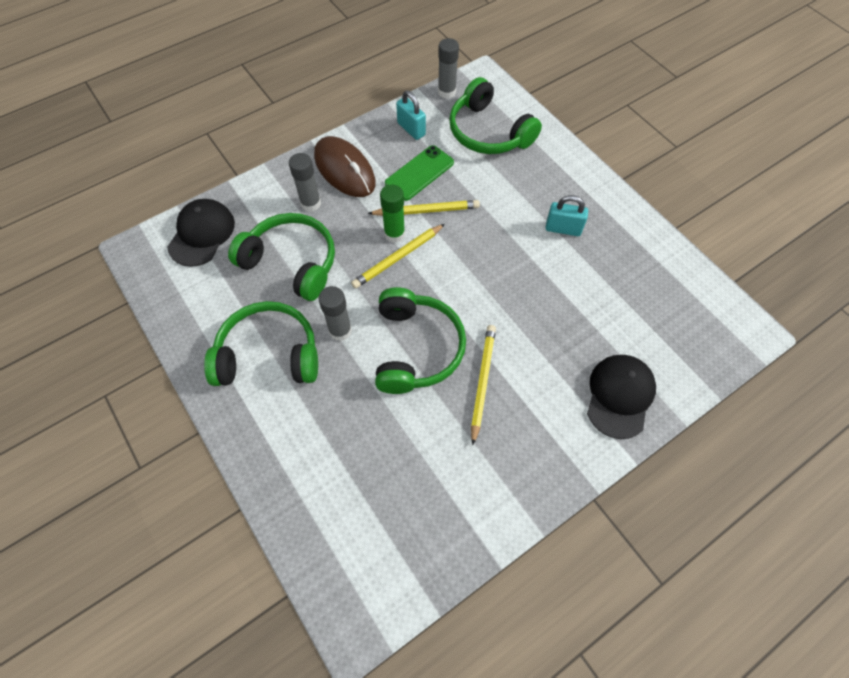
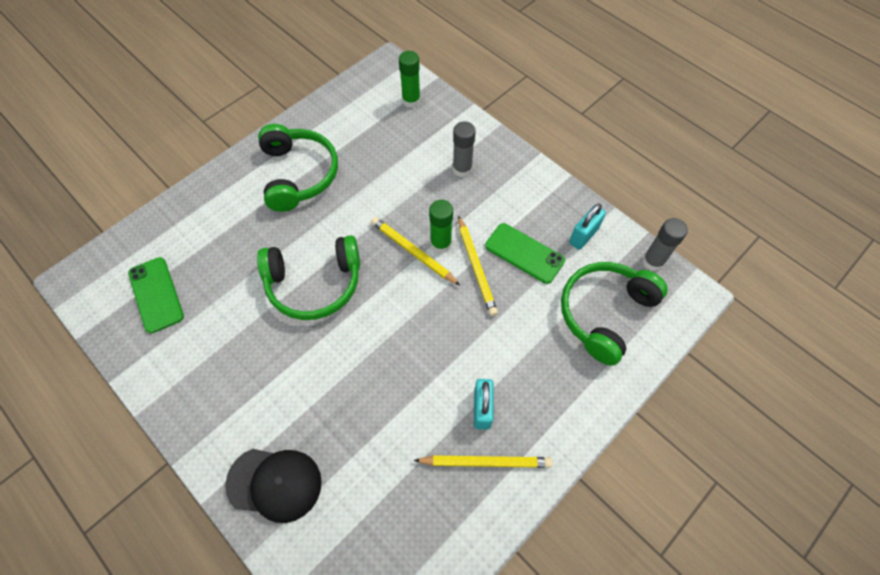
camera: 80 degrees right, 0 degrees up
(202, 234) = (411, 101): black cap -> green glue stick
(292, 262) = (393, 169): green headphones -> none
(340, 331) = (327, 220): grey glue stick -> none
(344, 170) = (510, 187): brown mouse -> none
(397, 517) = (156, 294): none -> green phone
(482, 382) = (283, 346): yellow pencil -> yellow pencil (485, 462)

